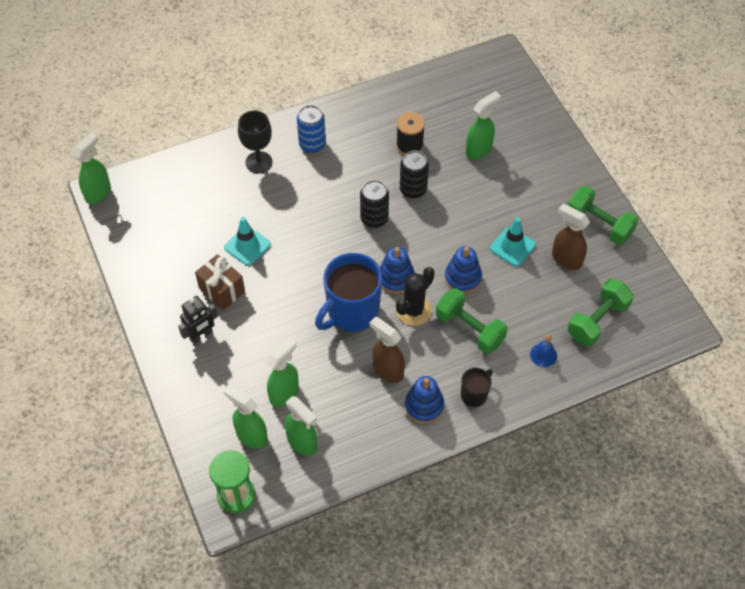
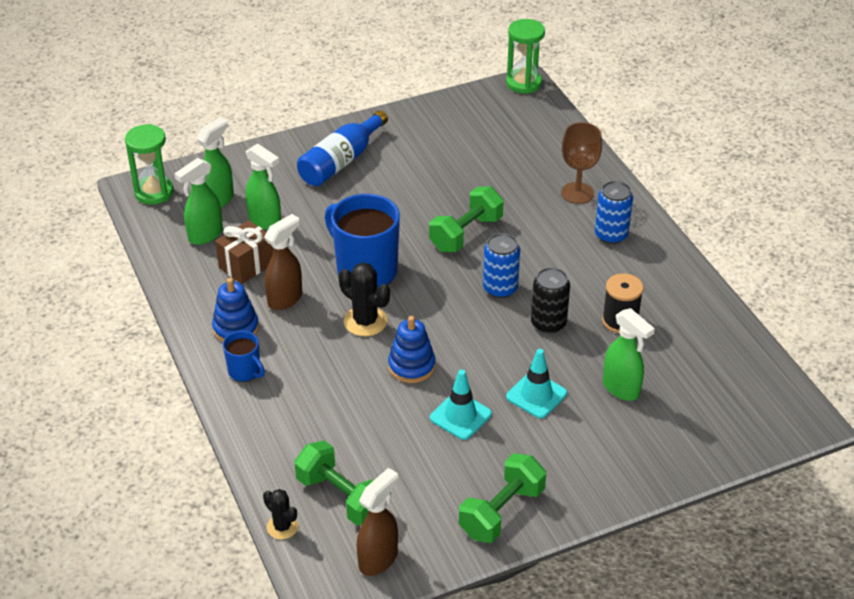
camera: 90 degrees right, 15 degrees down
(98, 192) = (523, 83): green spray bottle -> green hourglass
(201, 335) = (341, 161): black robot -> blue bottle
(222, 290) = (397, 173): brown gift -> brown gift (246, 265)
(247, 246) = (456, 188): turquoise traffic cone -> turquoise traffic cone (536, 395)
(259, 162) = (577, 193): black goblet -> brown goblet
(374, 218) = (500, 288): black can -> blue can
(396, 278) = (412, 307): blue stacking toy -> none
(469, 329) = (336, 370): green dumbbell -> green dumbbell (466, 234)
(474, 395) = (245, 371): black mug -> blue mug
(543, 355) = (294, 438): blue bell -> none
(566, 259) = (441, 471): brown spray bottle -> brown spray bottle (378, 559)
(629, 357) = (282, 527): none -> black cactus

